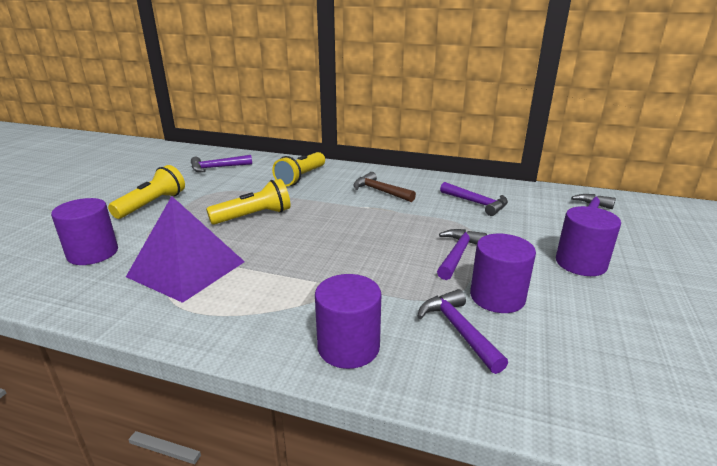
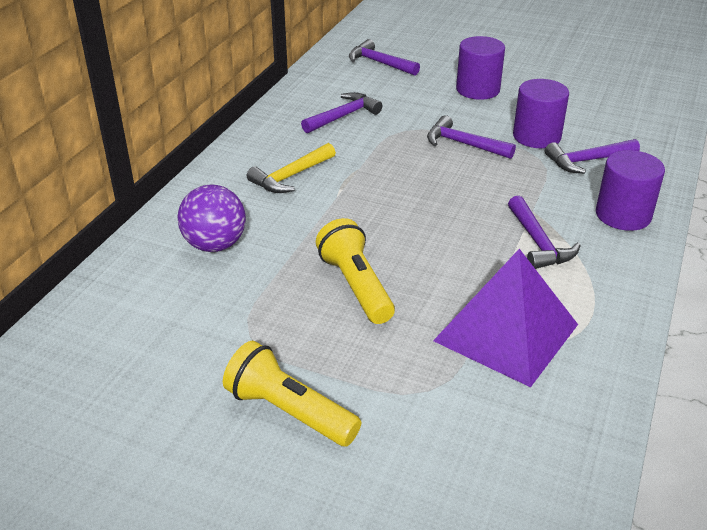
camera: 85 degrees left, 10 degrees up
(93, 253) = (468, 442): purple cylinder -> none
(217, 168) = (123, 349): purple hammer -> purple hammer (538, 243)
(301, 177) = (215, 245): yellow flashlight -> purple ball
(380, 191) = (291, 176): brown hammer -> yellow hammer

